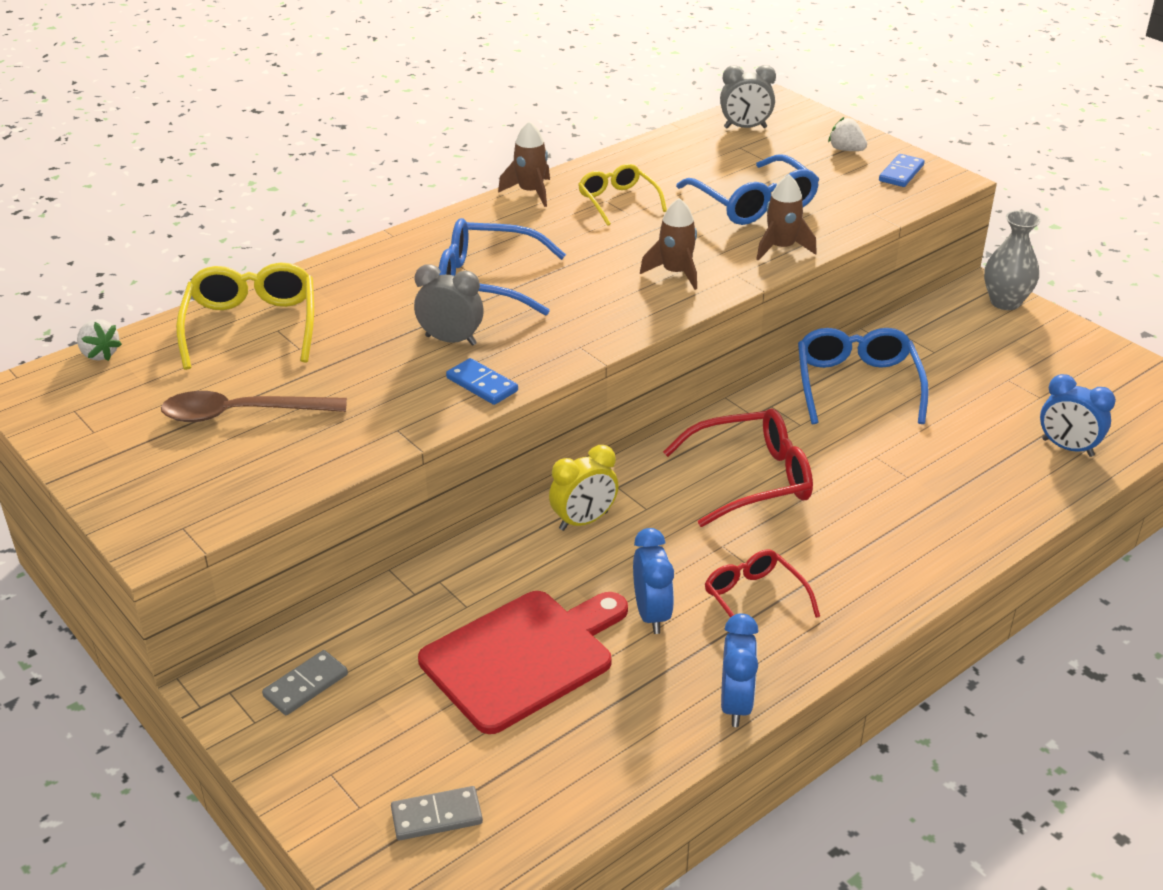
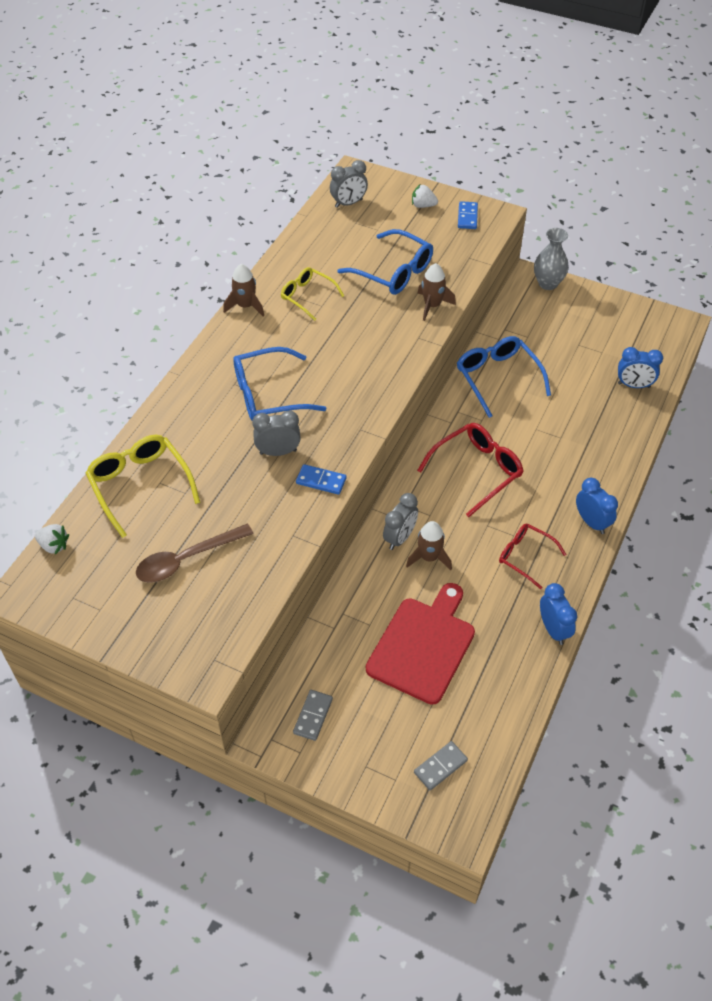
camera: 25 degrees left, 15 degrees up
(584, 521) = (400, 538): yellow clock -> grey clock
(652, 614) = (476, 588): blue clock -> blue clock (591, 522)
(675, 273) = (381, 348): brown rocket -> brown rocket (429, 557)

